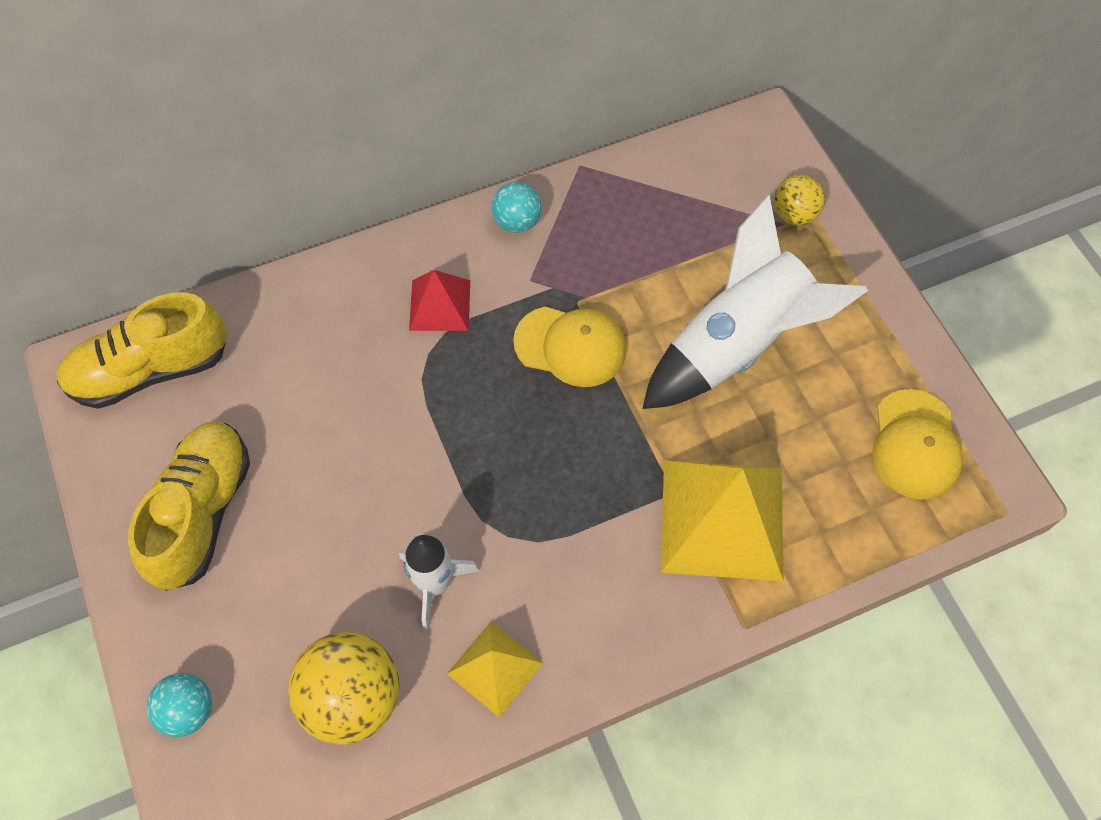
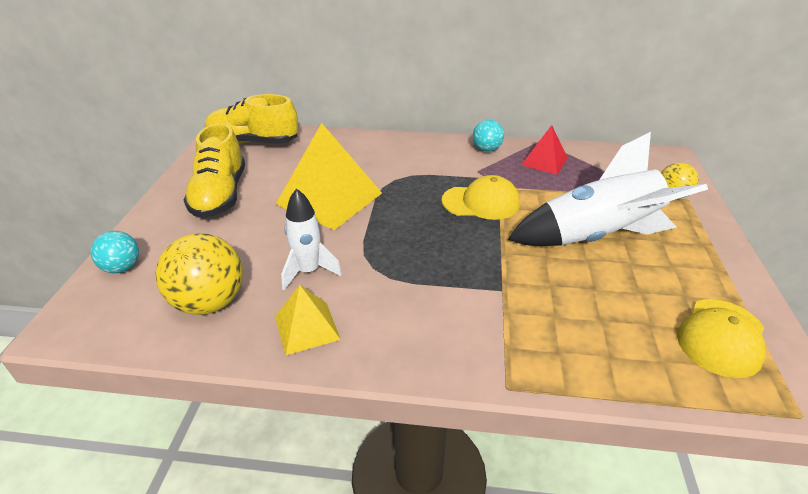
camera: 30 degrees right, 25 degrees down
(202, 512) = (220, 195): yellow shoe -> yellow shoe turned 135 degrees clockwise
(439, 305) = (417, 164): red pyramid -> red pyramid (544, 161)
(570, 346) = (481, 202): yellow cap -> yellow cap turned 45 degrees counterclockwise
(722, 519) = (529, 317): yellow pyramid -> yellow pyramid (329, 198)

